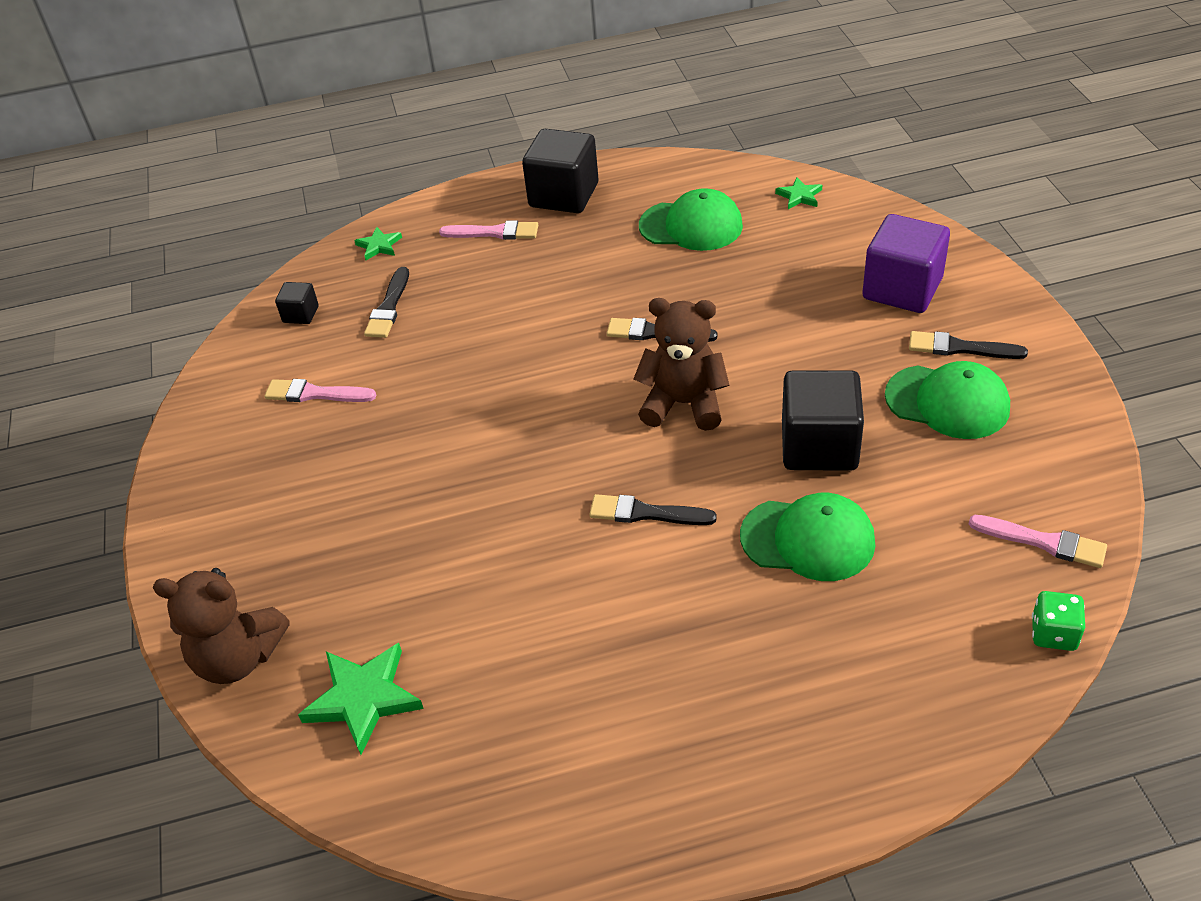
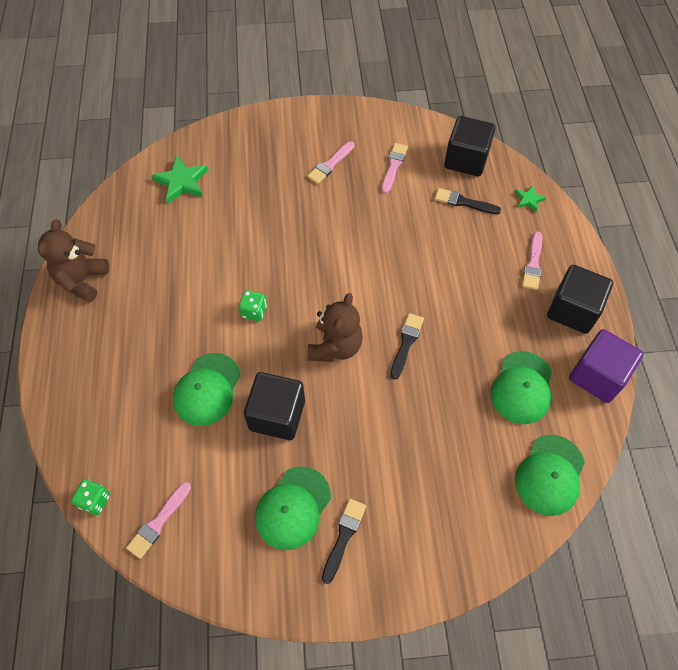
camera: 95 degrees right, 15 degrees up
(238, 658) = (222, 137): brown teddy bear -> brown teddy bear (82, 280)
(301, 314) = (466, 160): black cube -> black cube, size x2.08
(312, 475) = (330, 164): none -> pink brush
(645, 513) = (254, 311): black brush -> green dice
(799, 196) = (549, 475): green star -> green cap
(902, 289) = (418, 517): purple cube -> purple cube (597, 376)

